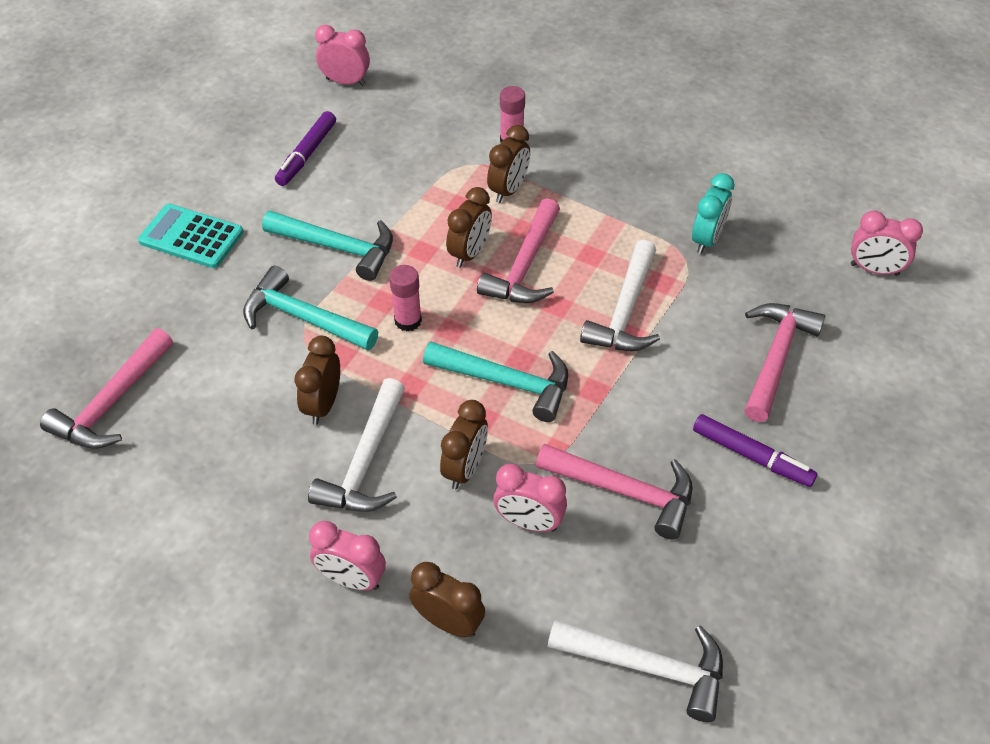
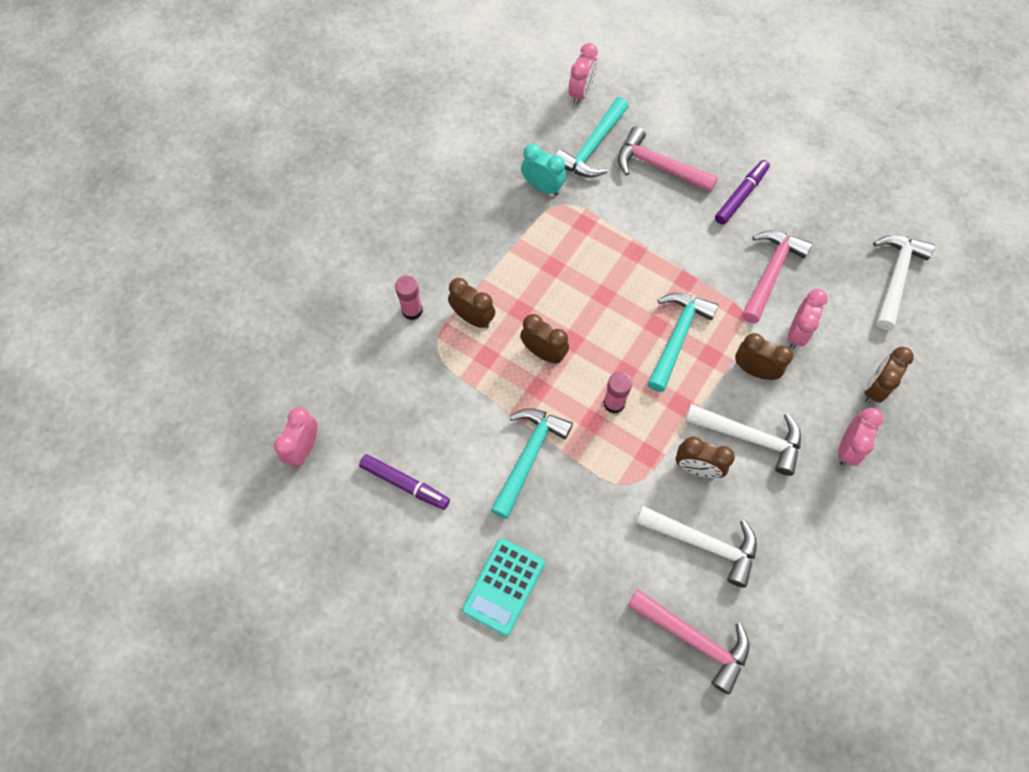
camera: 85 degrees left, 15 degrees up
(303, 318) = (607, 484): turquoise hammer -> turquoise hammer (592, 147)
(525, 265) = (560, 313): pink hammer -> none
(625, 311) = (611, 251): white hammer -> white hammer (703, 543)

